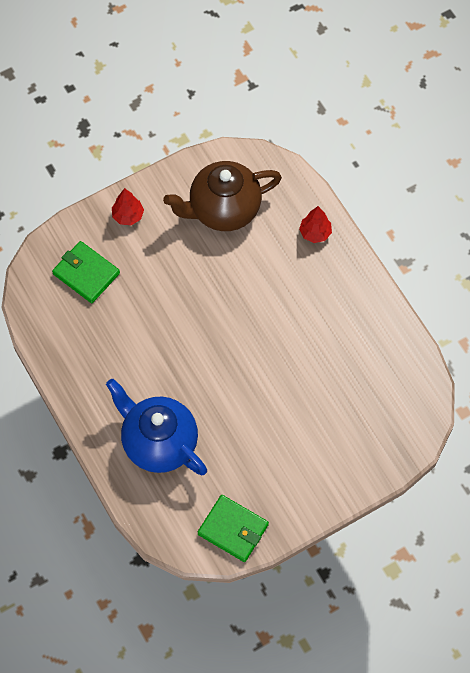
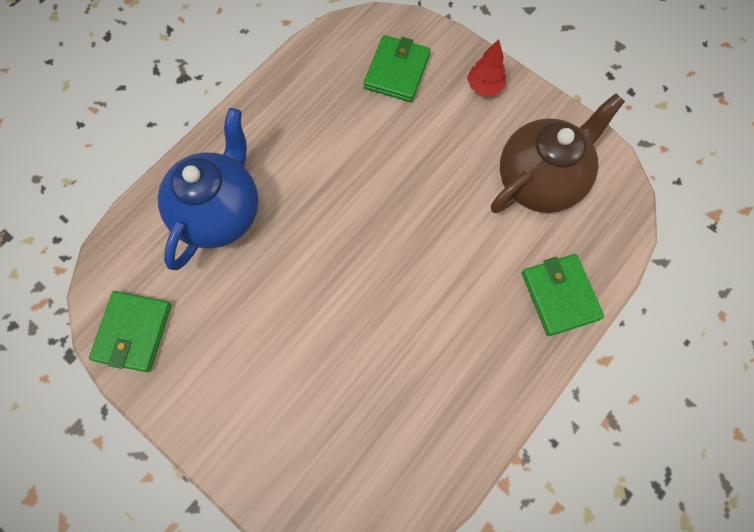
camera: 70 degrees right, 5 degrees up
(223, 209) = (540, 180): brown teapot -> brown teapot turned 90 degrees clockwise
(315, 233) = (560, 295): red tree -> green wallet

